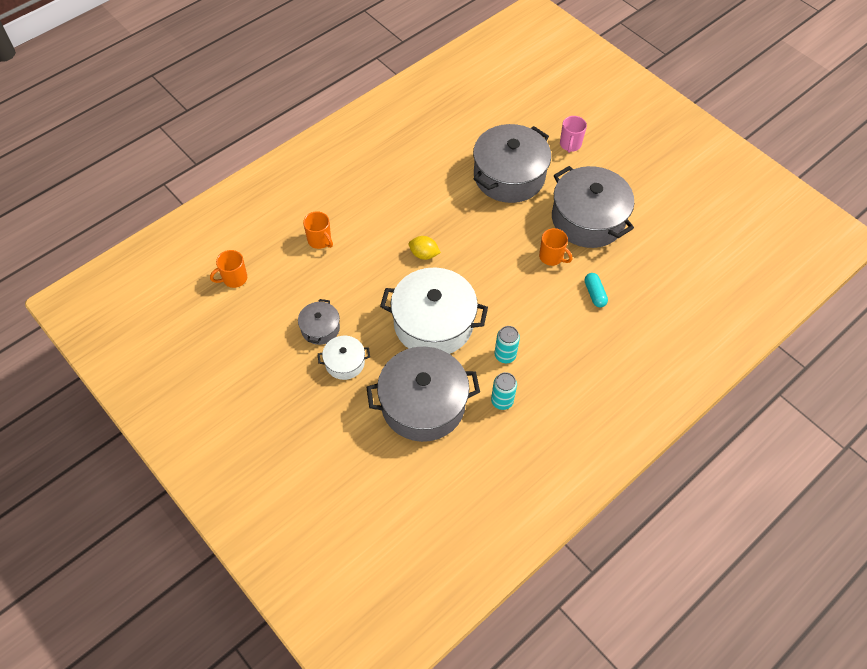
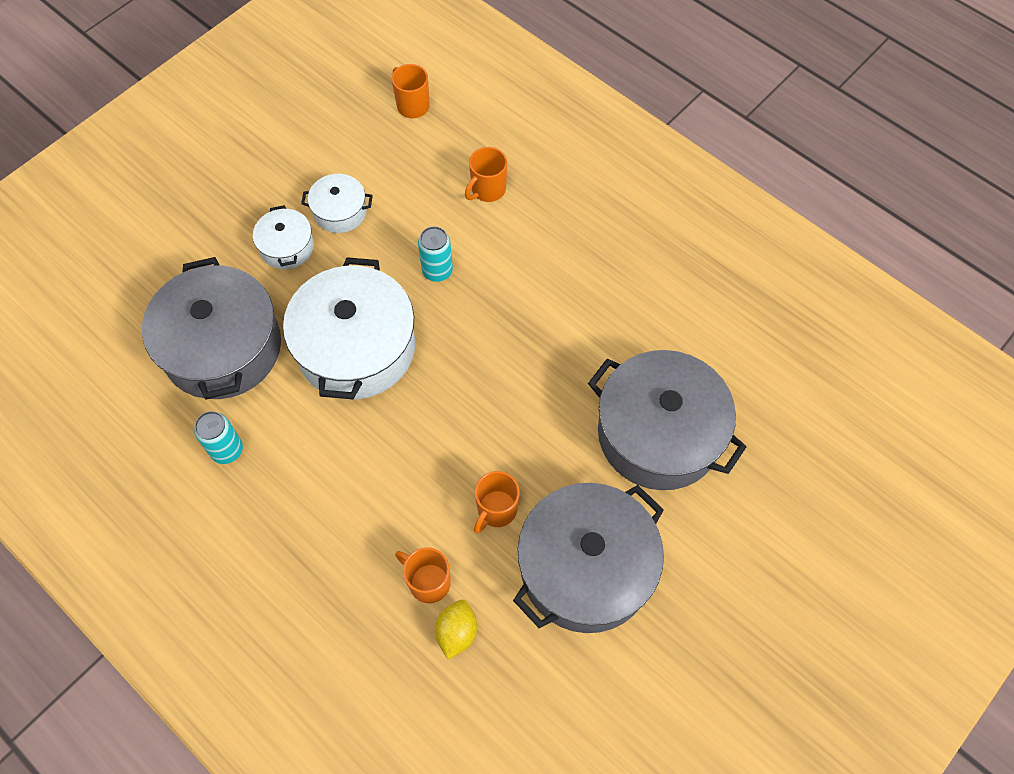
camera: 85 degrees right, 5 degrees up
(320, 328) = (340, 211): grey pot -> white pot
(424, 254) = (479, 323): yellow lemon -> yellow lemon (457, 632)
(505, 355) = (305, 449): turquoise can -> turquoise can (437, 271)
(570, 144) = (754, 532): pink mug -> none
(594, 294) = (428, 582): turquoise capsule -> orange mug

